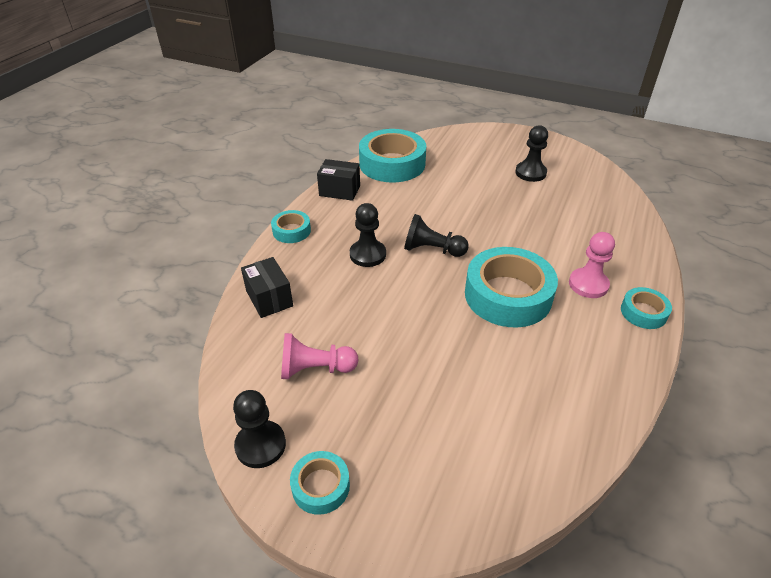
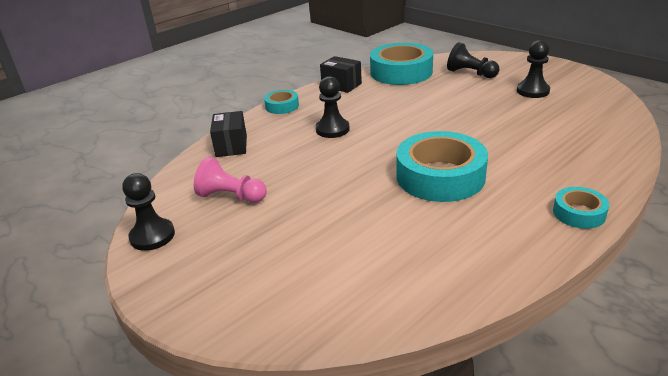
camera: 25 degrees right, 10 degrees down
(320, 486) = (175, 273): turquoise tape -> none
(432, 250) = (392, 134): black pawn -> black pawn (470, 73)
(588, 284) = (531, 181): pink pawn -> none

